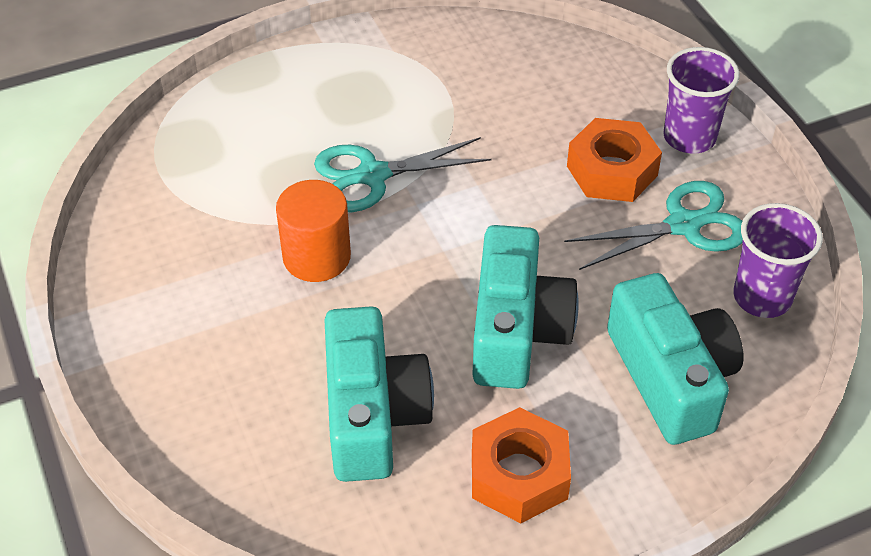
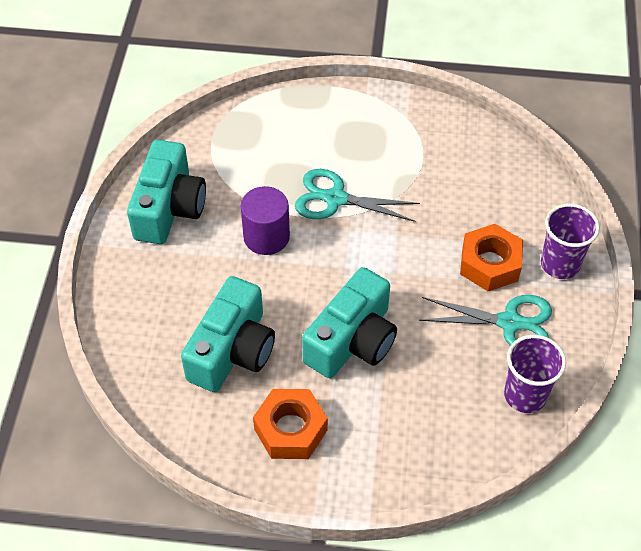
camera: 30 degrees right, 5 degrees up
(316, 257) = (266, 237): orange cylinder -> purple cylinder
(670, 377) = (425, 417): turquoise camera -> turquoise camera (169, 208)

